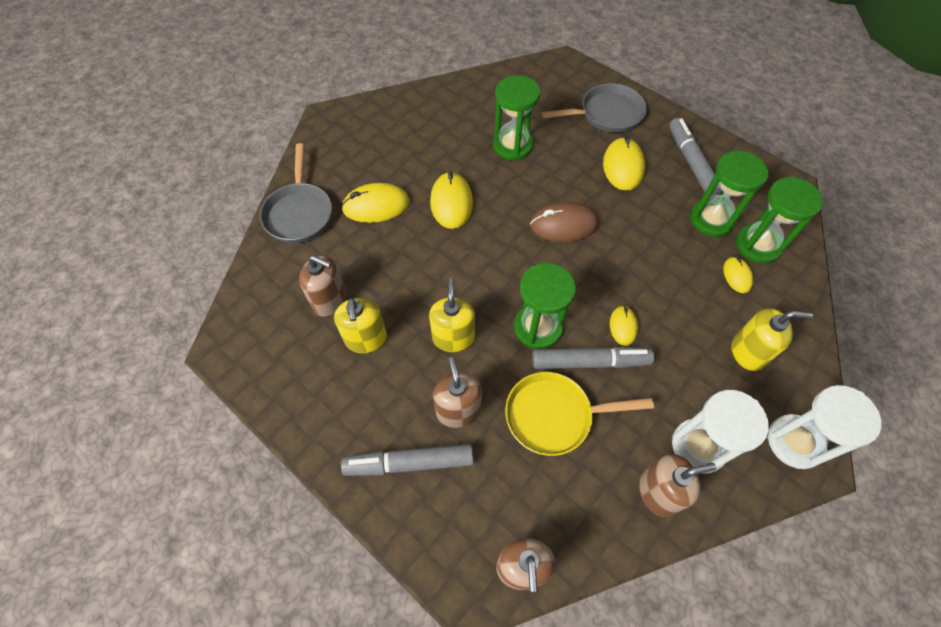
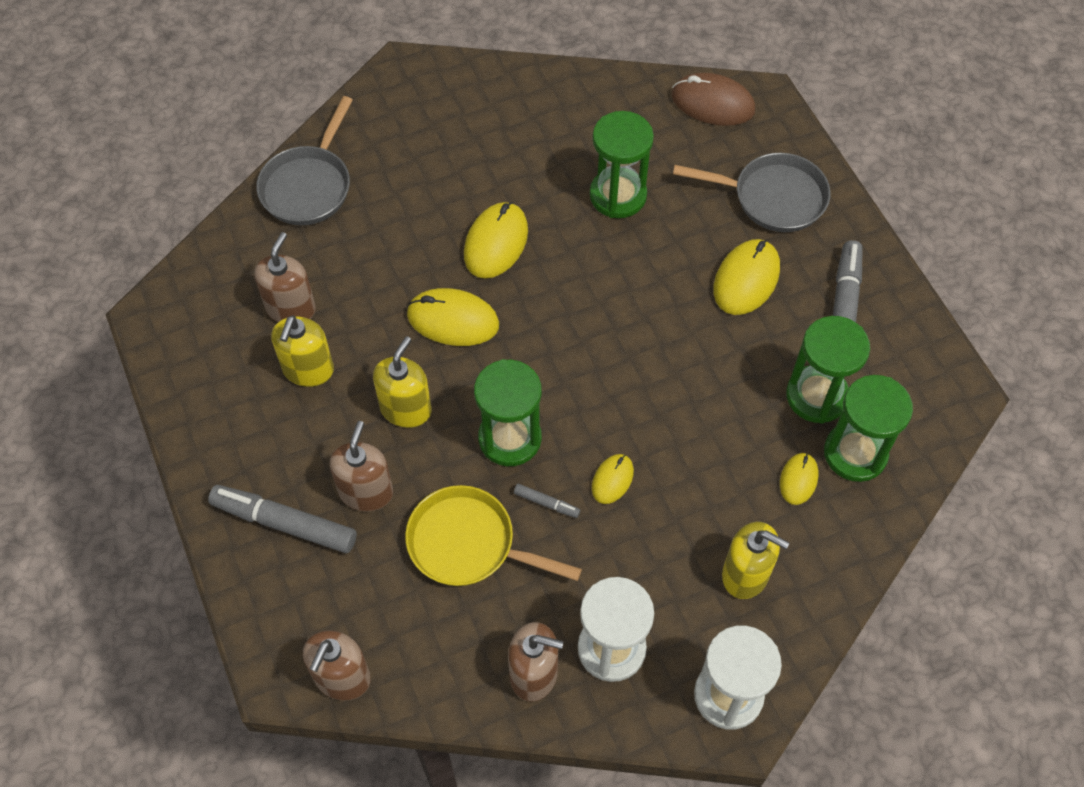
camera: 25 degrees right, 0 degrees up
(330, 300) = (291, 308): brown soap dispenser -> brown soap dispenser turned 120 degrees counterclockwise
(376, 206) = (403, 211): yellow mouse -> yellow mouse (453, 320)
(564, 224) = (619, 326): brown mouse -> brown mouse (712, 103)
(590, 362) = (546, 503): grey marker -> grey marker, size x0.46

